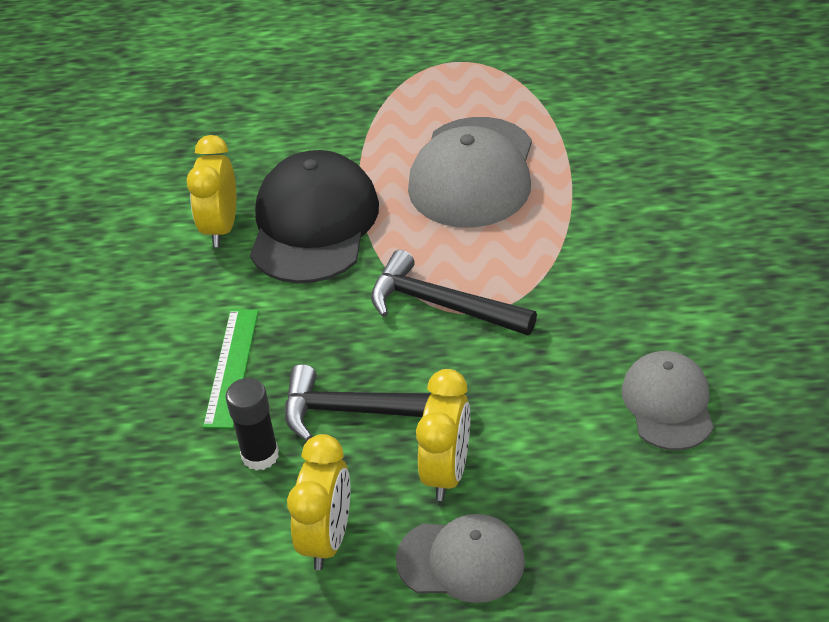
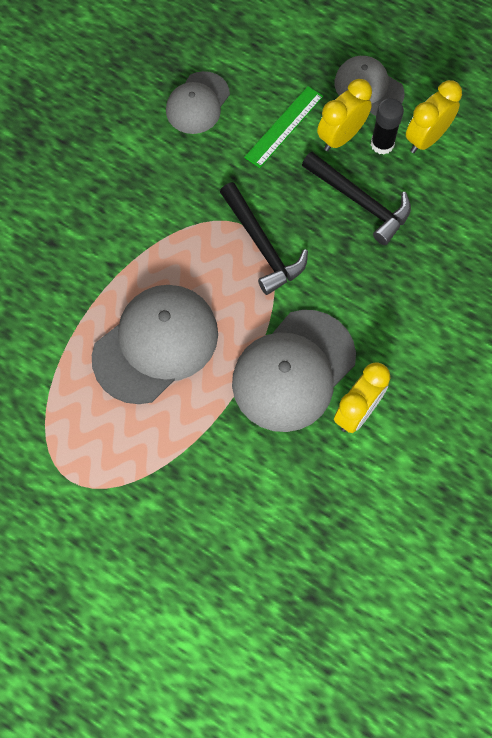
camera: 150 degrees left, 25 degrees up
(231, 367) = (416, 282): green ruler -> green ruler (284, 126)
(260, 455) = (433, 209): black glue stick -> black glue stick (382, 144)
(313, 224) = (293, 371): black cap -> grey cap

